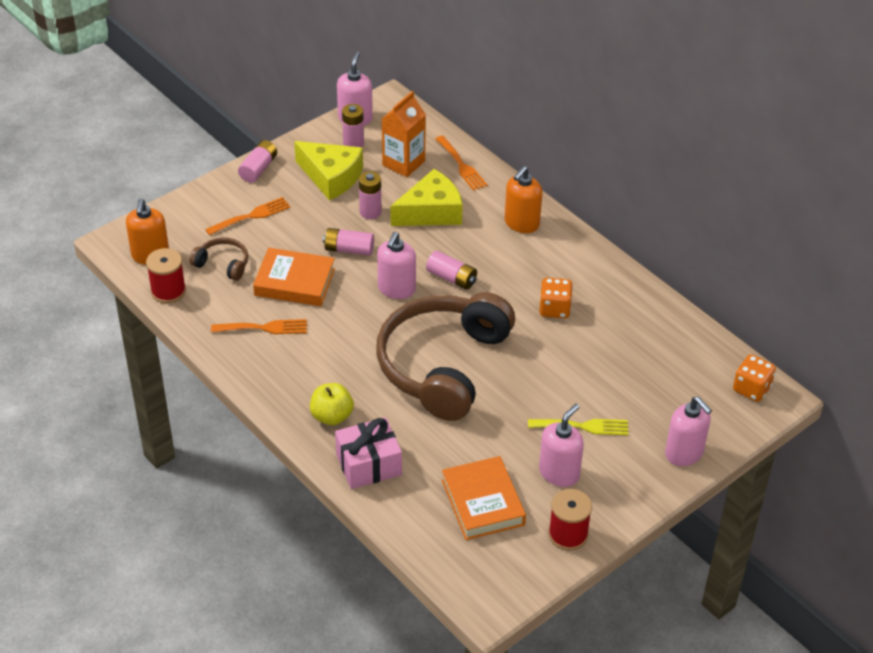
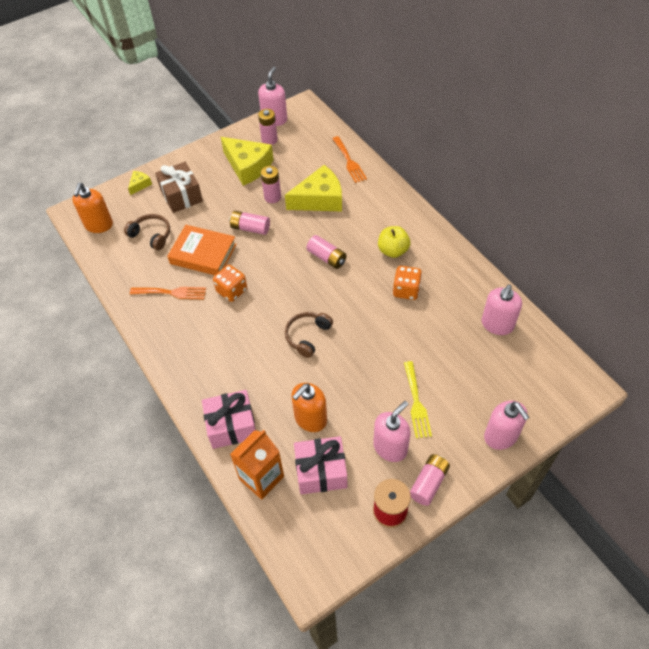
camera: 10 degrees right, 10 degrees up
(168, 291) = (105, 256): red spool -> none
(193, 205) = (140, 185): none -> yellow cheese
(251, 216) = (181, 196): orange fork -> brown gift
(258, 169) = (194, 157): pink battery -> pink battery (428, 483)
(332, 416) = (210, 377): yellow apple -> yellow apple (393, 250)
(396, 289) = (281, 265): pink soap dispenser -> pink soap dispenser (497, 324)
(403, 163) = (305, 157): orange carton -> orange carton (261, 478)
(442, 365) = (307, 336): brown headphones -> brown headphones, size x0.41
(483, 502) = (321, 471): orange book -> pink gift
(521, 223) = (389, 213): orange soap dispenser -> orange soap dispenser (310, 419)
(583, 426) = (416, 403): yellow fork -> yellow fork turned 75 degrees clockwise
(751, 389) = (565, 377): orange dice -> orange dice (232, 290)

